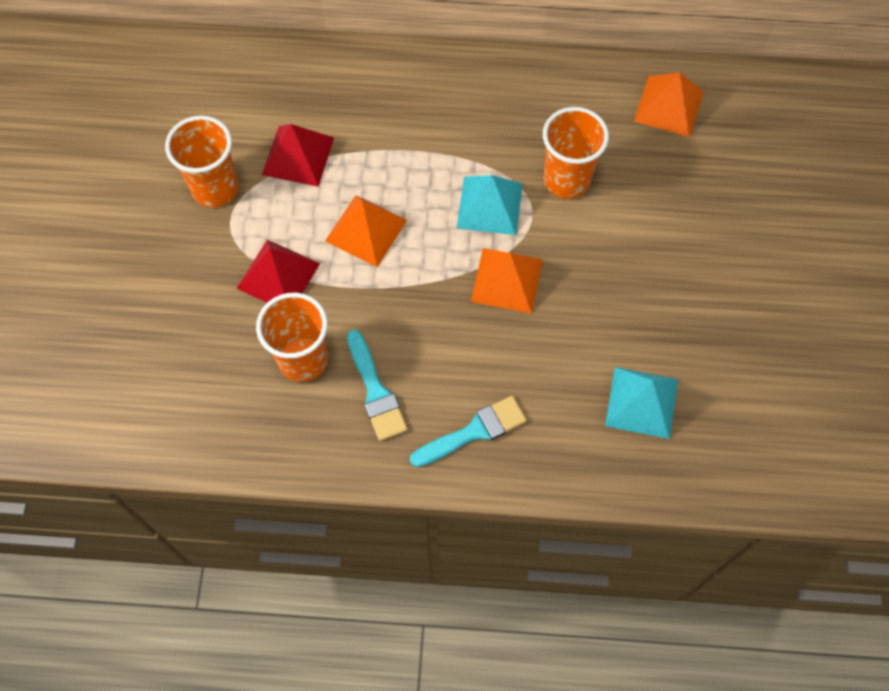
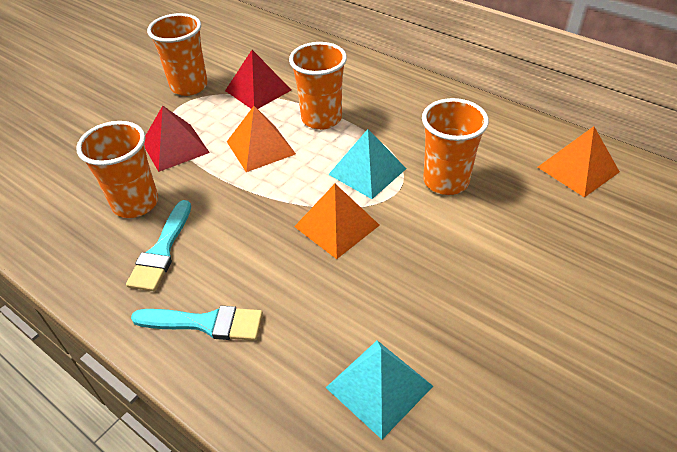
camera: 35 degrees right, 20 degrees down
(397, 162) = (321, 119): none -> orange cup

